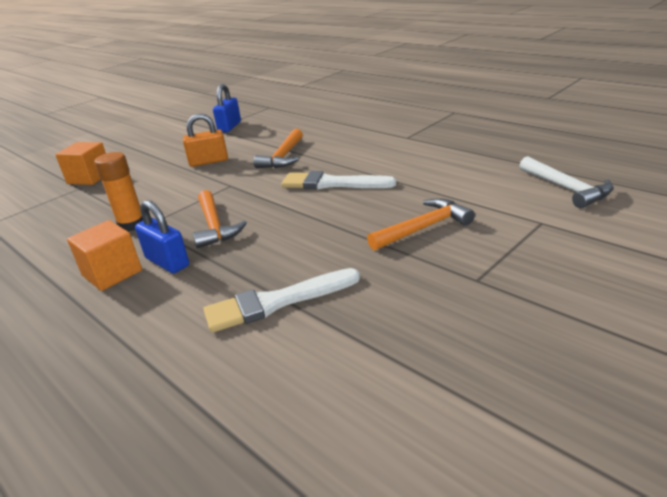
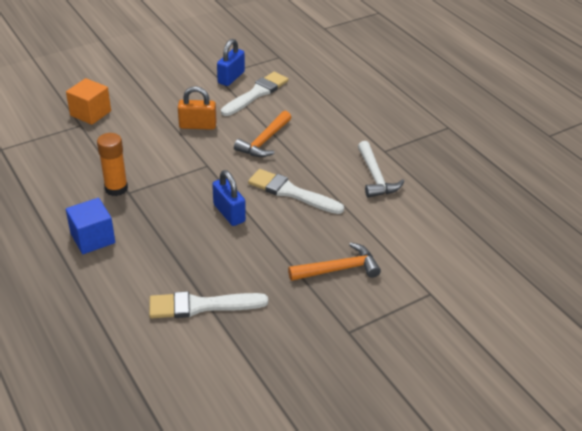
camera: 10 degrees right, 10 degrees up
(112, 273) = (93, 238): orange cube -> blue cube
(167, 262) = (135, 240): blue padlock -> blue padlock (229, 213)
(214, 226) = (180, 212): orange hammer -> none
(259, 131) = (256, 94): none -> white brush
(566, 188) = (475, 264): white hammer -> white hammer (375, 177)

